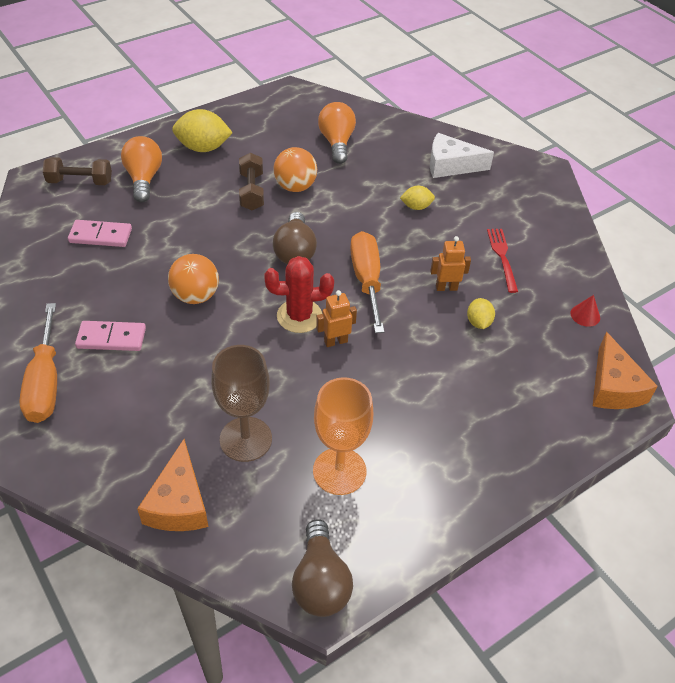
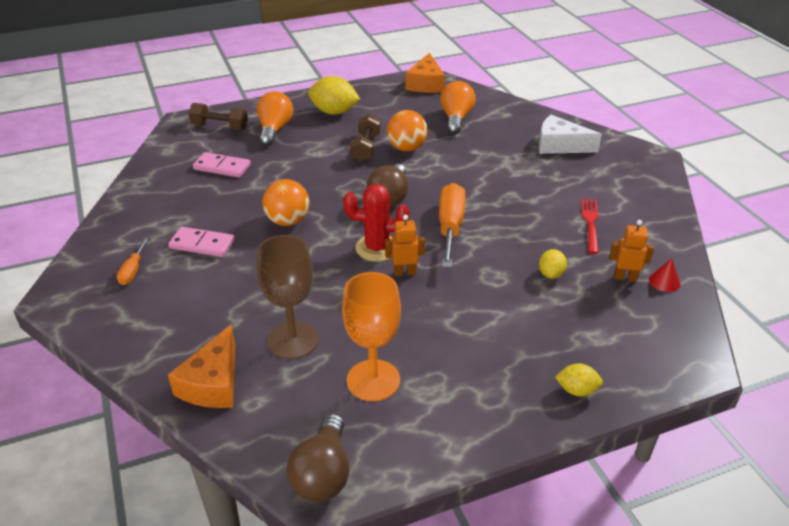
camera: 15 degrees right, 10 degrees down
(45, 383) = (133, 271): orange screwdriver -> orange screwdriver, size x0.51
(416, 207) = (516, 174): yellow lemon -> yellow lemon (577, 390)
(446, 287) = (526, 242): orange robot -> orange robot (625, 277)
(613, 387) = (679, 348): orange cheese -> orange cheese (426, 84)

